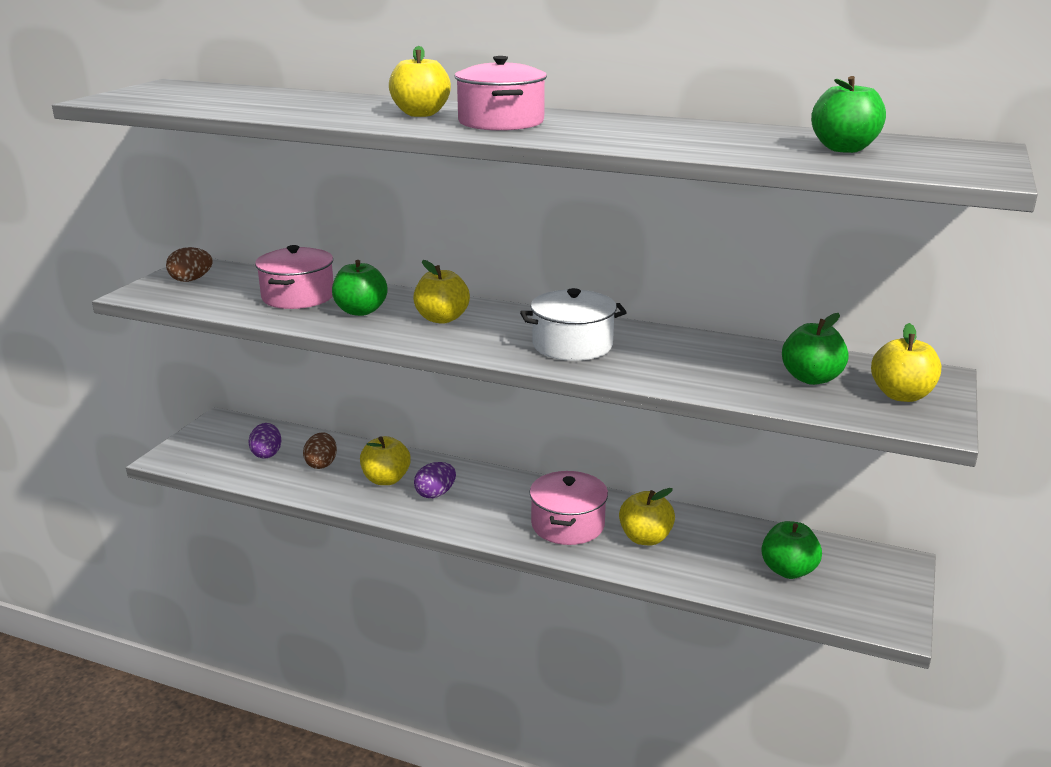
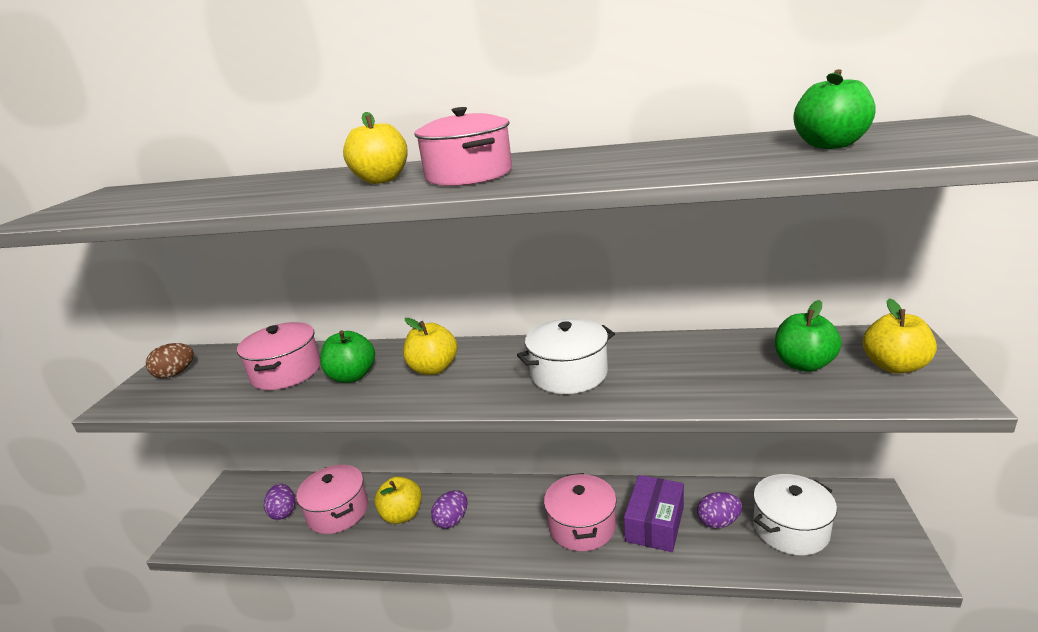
camera: 10 degrees left, 0 degrees up
(321, 464) = (338, 512): brown egg -> pink pot
(645, 538) = (655, 524): yellow apple -> purple box
(714, 550) = (718, 522): none -> purple egg
(788, 570) = (791, 528): green apple -> white pot

